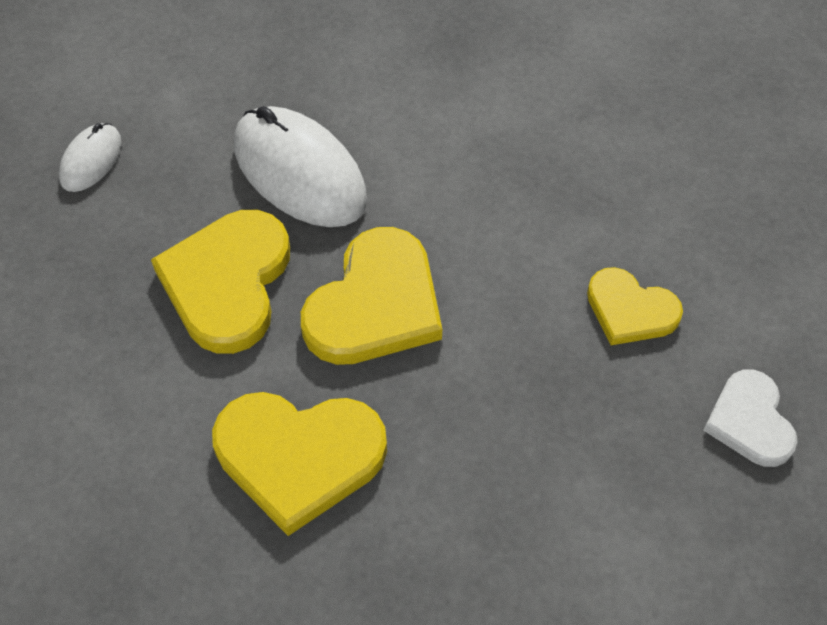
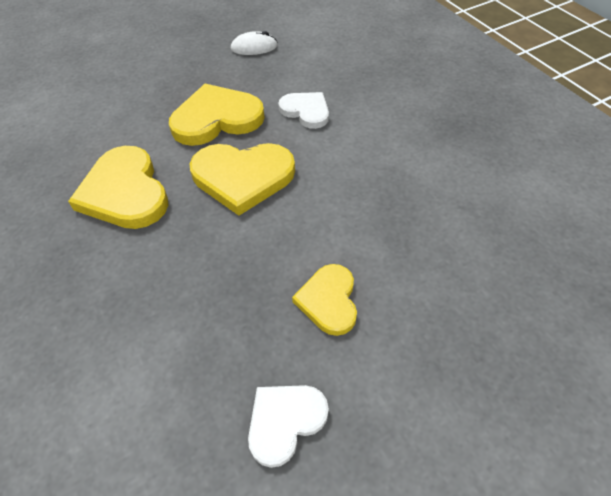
camera: 60 degrees right, 5 degrees down
(299, 172) = (306, 111): white mouse -> white heart

